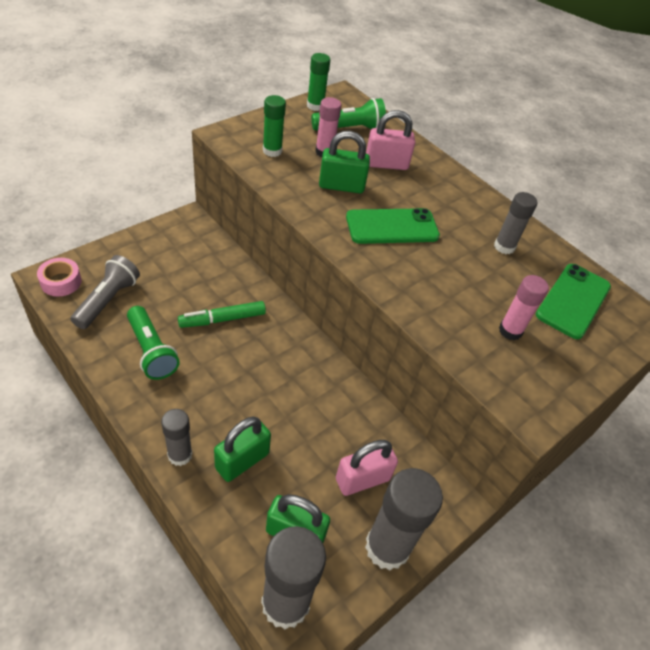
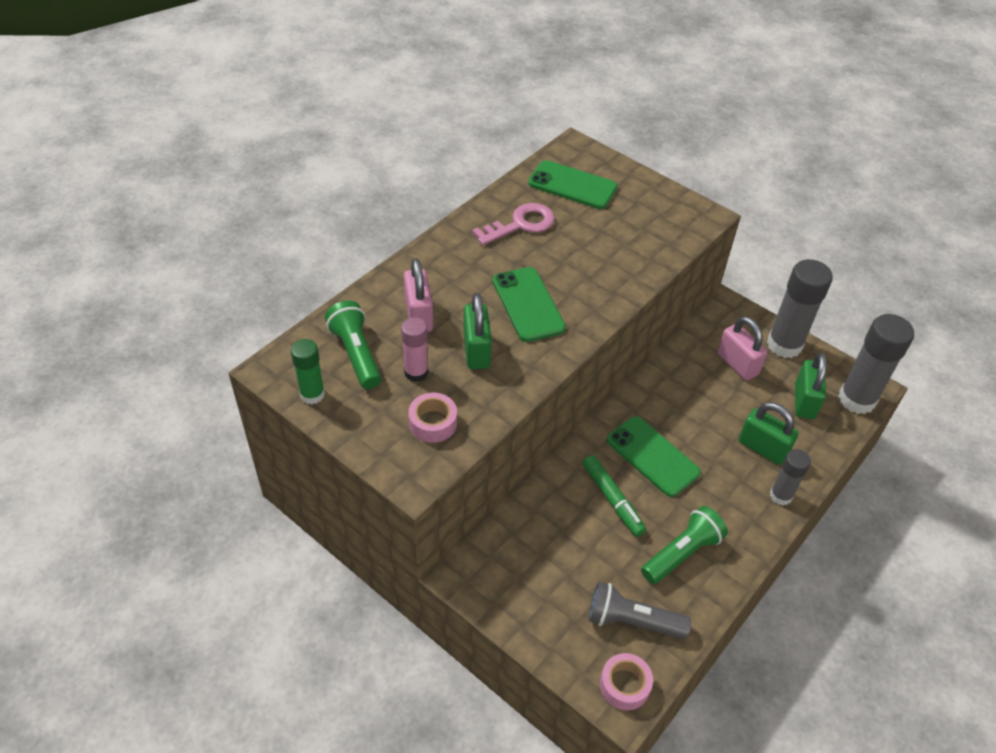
camera: 95 degrees left, 0 degrees up
(259, 361) = (652, 456): none -> green phone
(272, 151) = (433, 423): green glue stick -> pink tape
(504, 247) = (520, 224): grey glue stick -> pink key
(510, 331) = (627, 224): pink glue stick -> none

